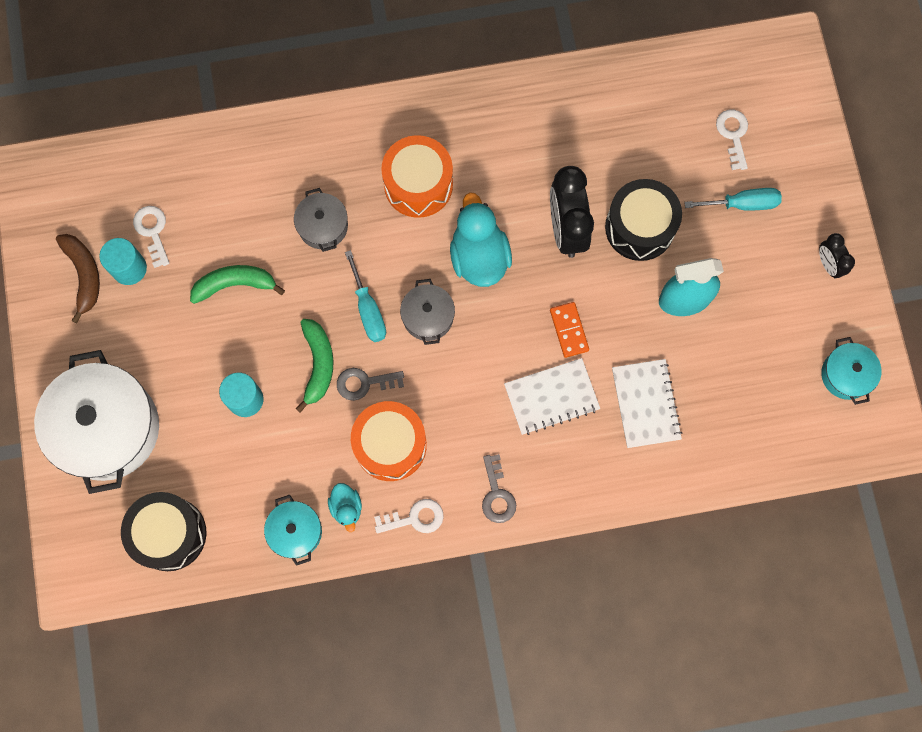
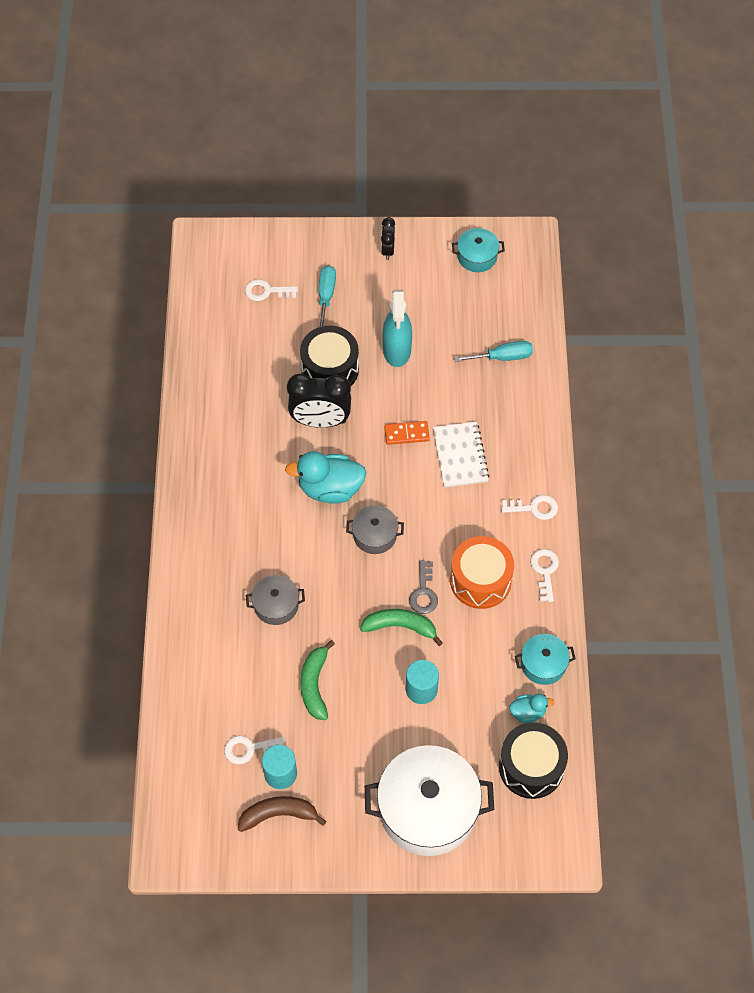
camera: 80 degrees left, 15 degrees down
(346, 507) = (528, 621): turquoise duck -> turquoise duck (528, 712)
(368, 310) = (359, 580): turquoise screwdriver -> turquoise screwdriver (503, 357)
(418, 184) = (255, 524): orange drum -> none
(497, 494) = (534, 508): grey key -> white key
(646, 404) = (477, 391): white notebook -> none
(828, 264) = (387, 250): black clock -> black clock turned 105 degrees clockwise

